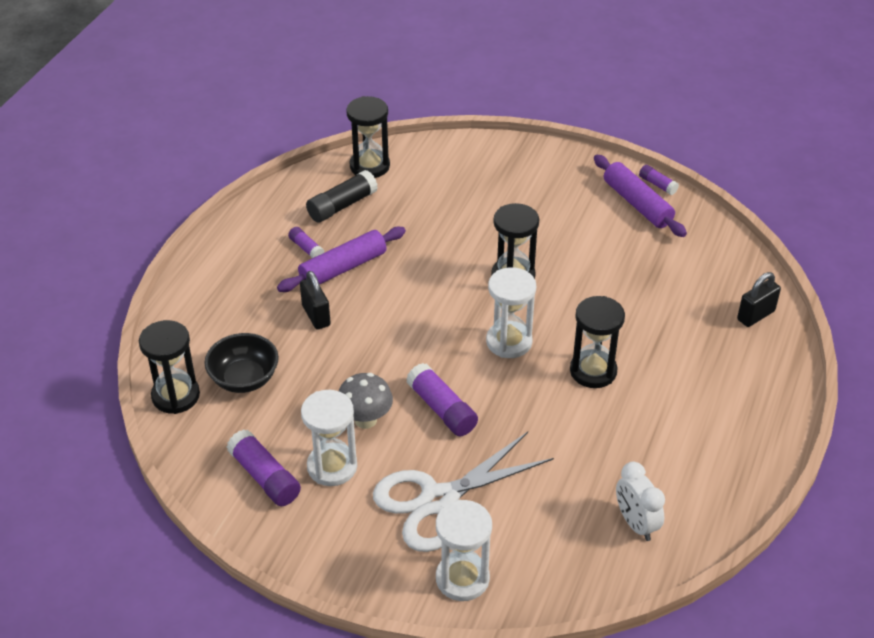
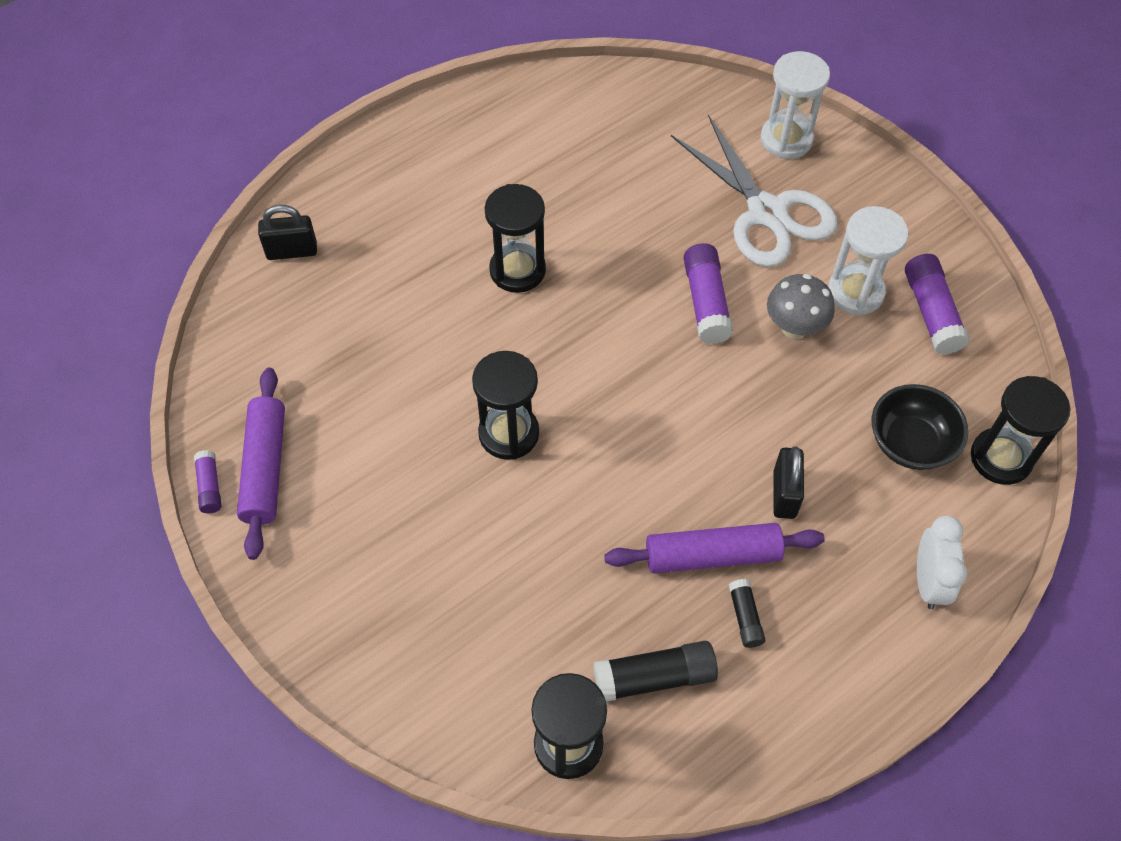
camera: 150 degrees left, 15 degrees up
(306, 248) = (745, 617): purple glue stick -> black glue stick
(438, 500) = (767, 212): white scissors -> white scissors turned 60 degrees clockwise
(509, 342) = (579, 347): white hourglass -> none
(636, 524) = (601, 116): white clock -> white clock (928, 582)

